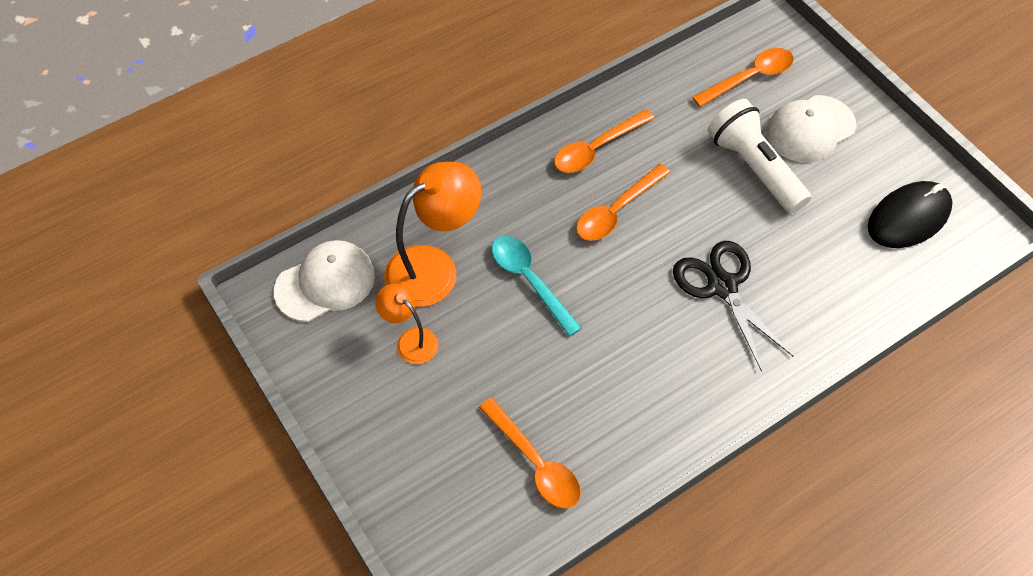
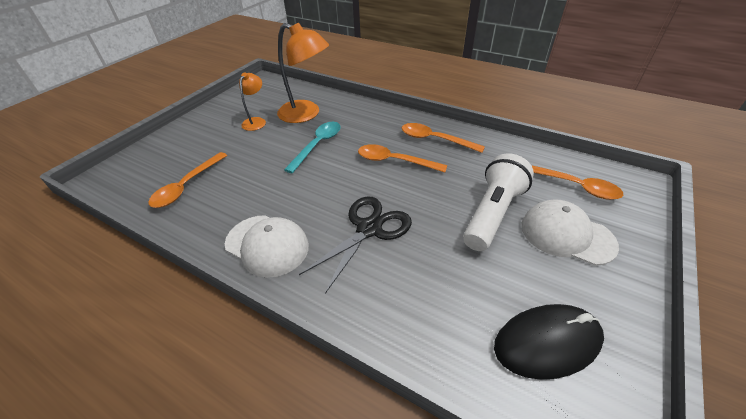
camera: 65 degrees right, 15 degrees down
(325, 283) = (278, 90): white cap -> white cap (267, 245)
(908, 217) = (547, 342): black mouse -> black mouse turned 45 degrees counterclockwise

